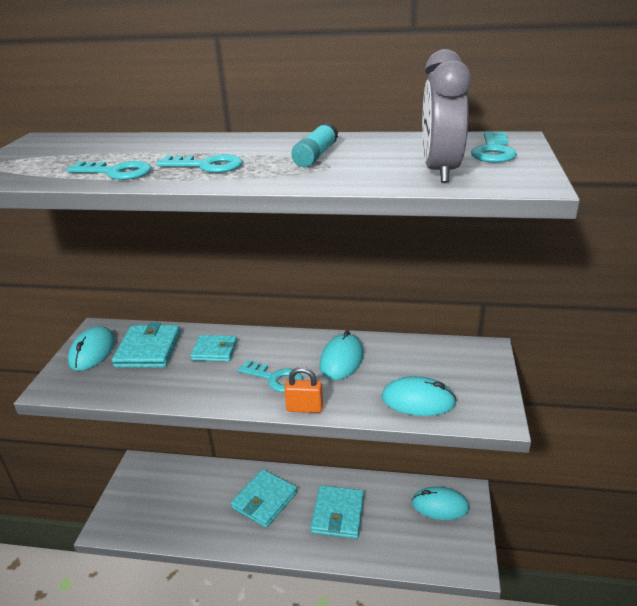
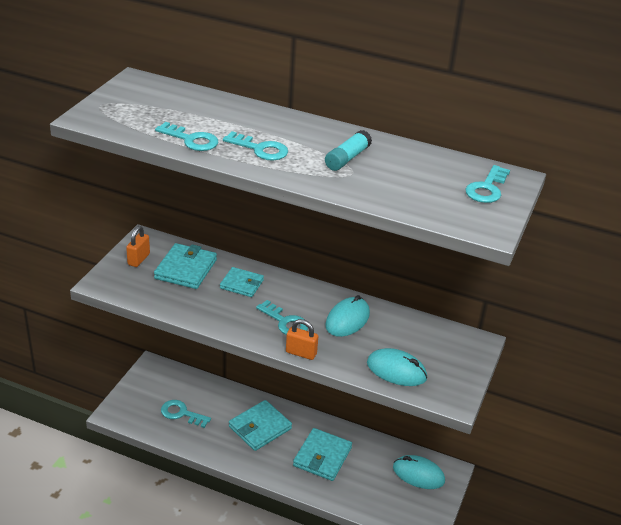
camera: 10 degrees right, 5 degrees up
(93, 351) = (138, 259): turquoise mouse -> orange padlock
(178, 507) = (181, 413): none -> turquoise key
(440, 171) = (431, 200): grey clock -> none

